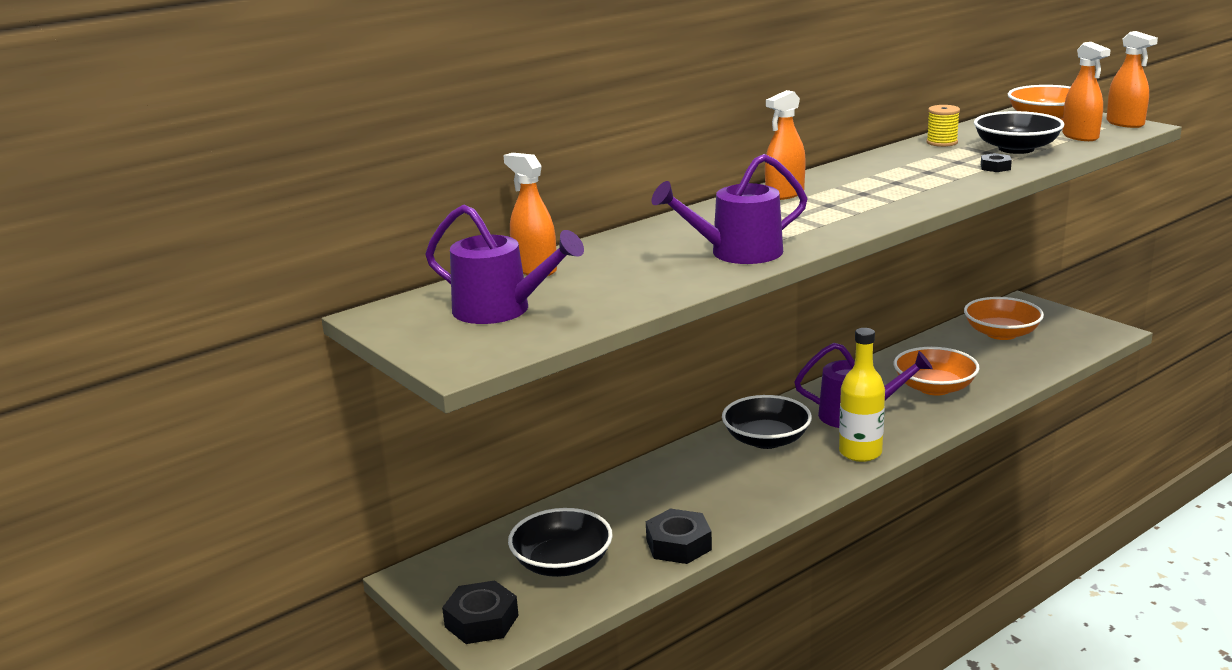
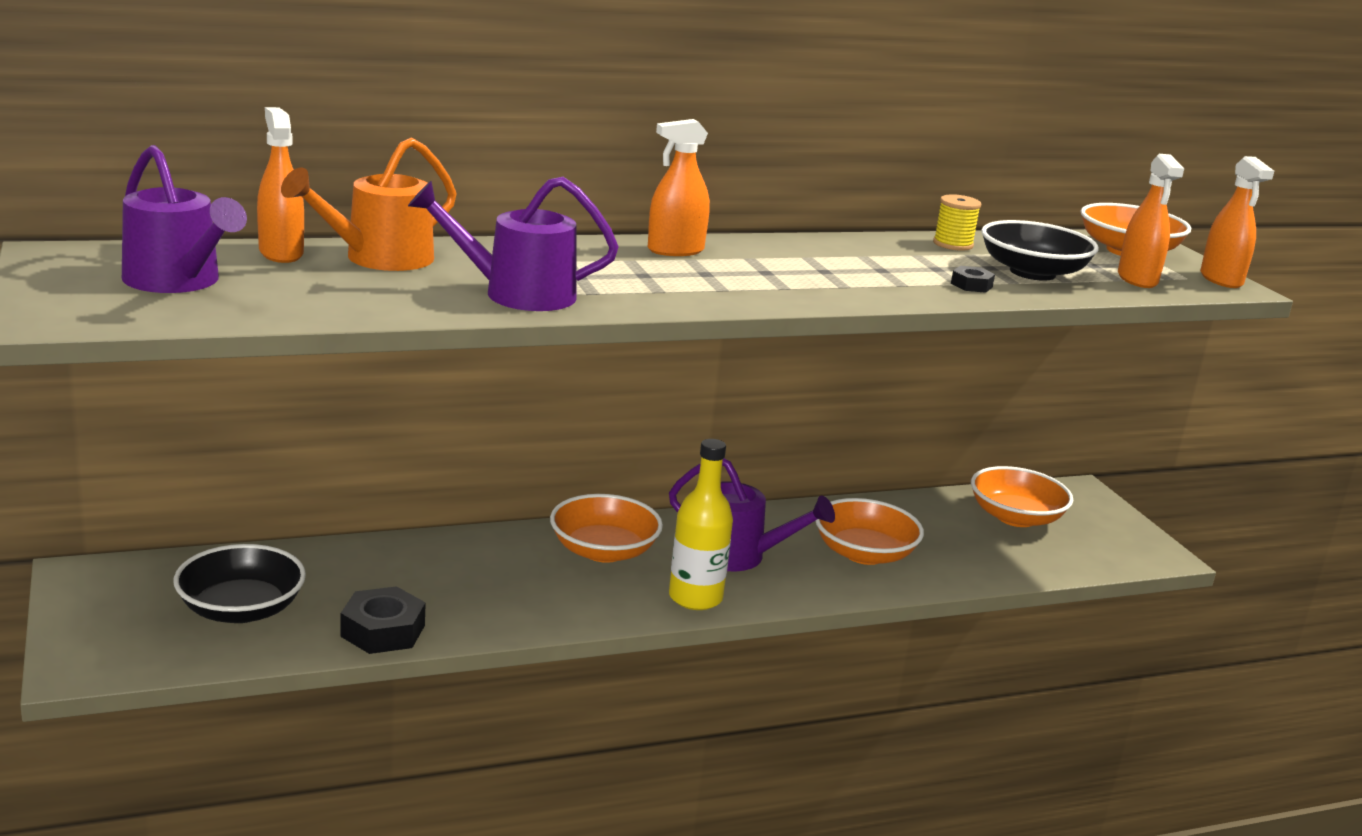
camera: 15 degrees right, 0 degrees up
(481, 621) = (96, 640): black nut -> none
(607, 254) = (379, 259): none -> orange watering can
(766, 440) = (603, 551): black bowl -> orange bowl

